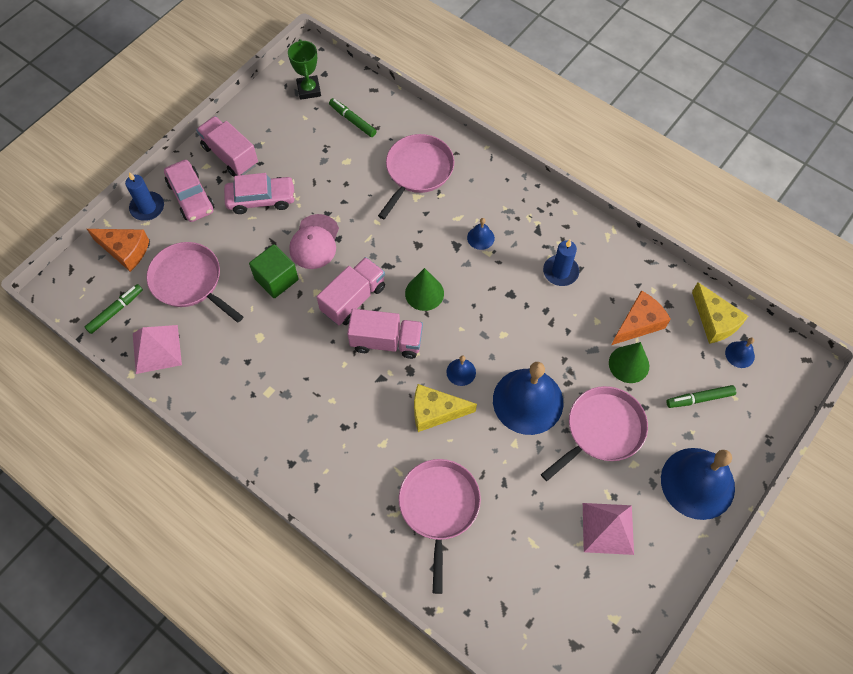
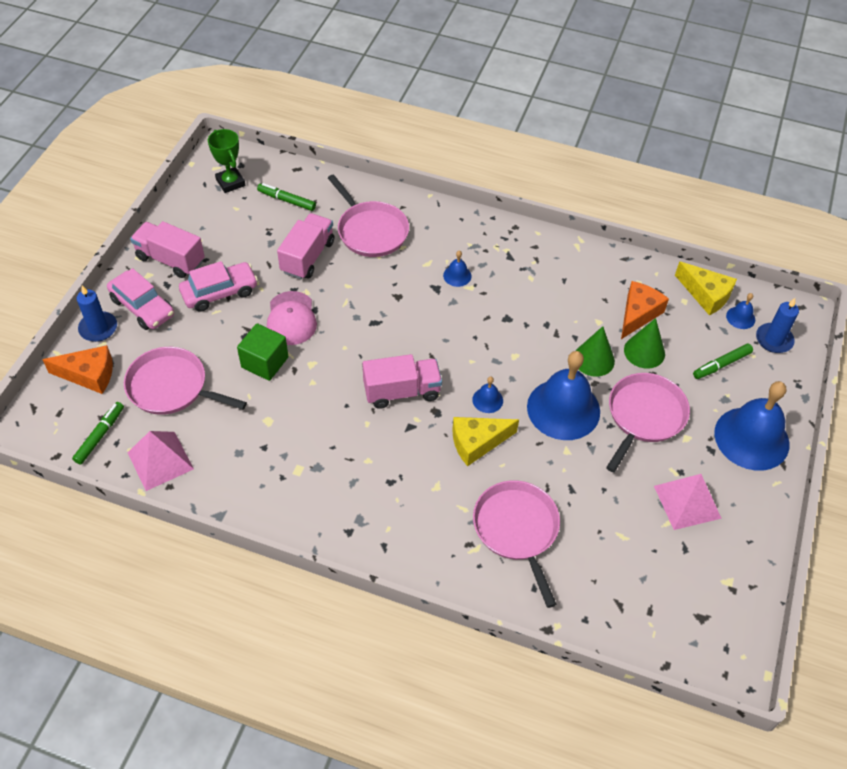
camera: 20 degrees left, 10 degrees down
(353, 299) = (352, 361): pink truck -> pink truck (307, 257)
(417, 171) = (371, 231): pink pan -> pink pan turned 135 degrees clockwise
(424, 293) = (422, 338): green cone -> green cone (593, 359)
(560, 272) = (546, 287): blue candle -> blue candle (774, 340)

